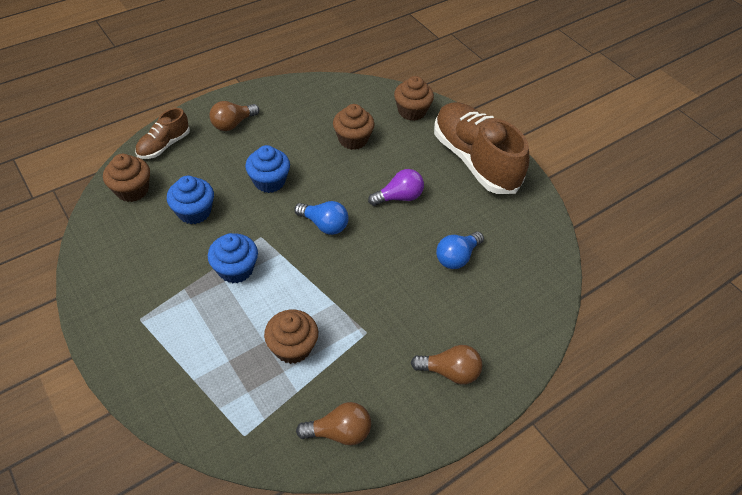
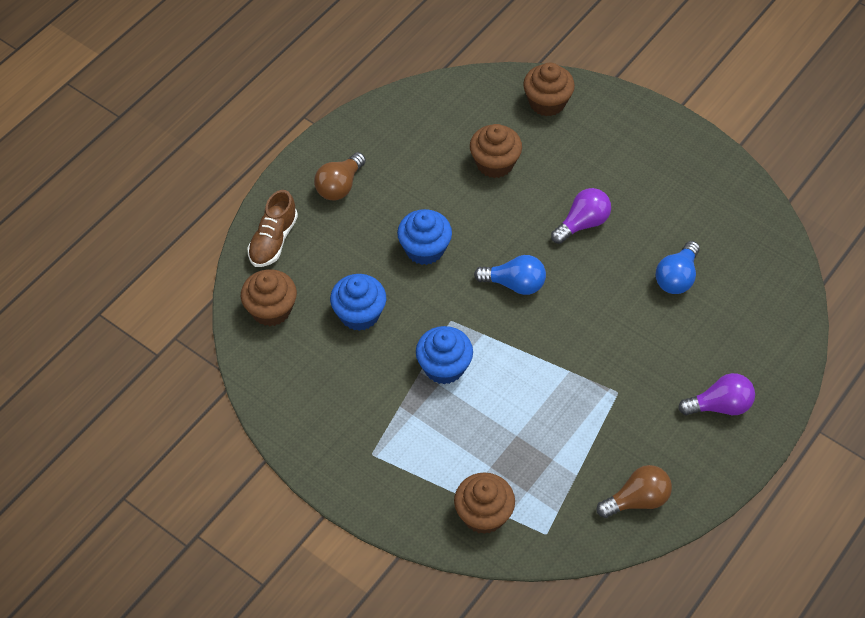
camera: 15 degrees left, 5 degrees up
(292, 347) = (549, 432): brown cupcake -> brown cupcake (483, 514)
(450, 371) = (720, 406): brown light bulb -> purple light bulb
(474, 160) = (648, 148): brown shoe -> none

